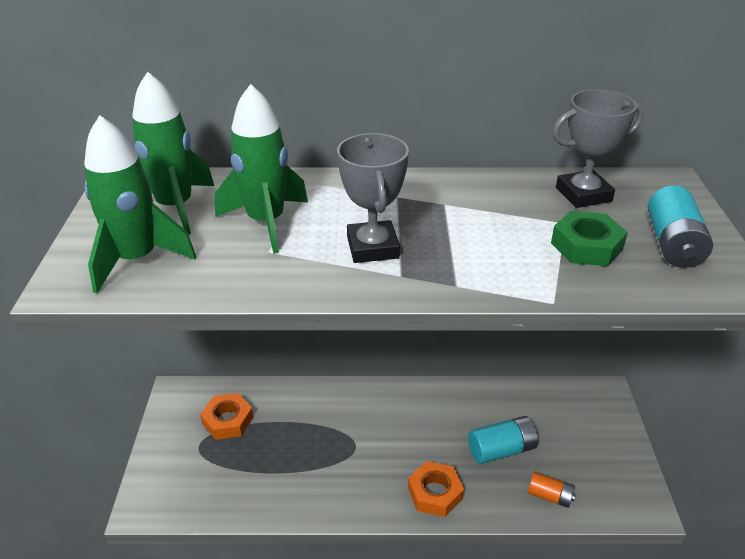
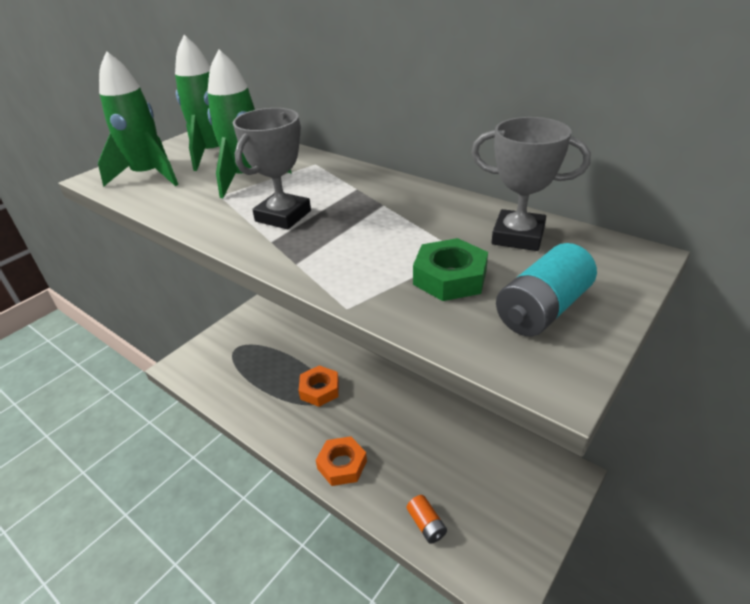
camera: 40 degrees right, 0 degrees up
(228, 420) = (266, 341): orange nut -> orange nut (319, 389)
(501, 450) = (424, 464): turquoise battery -> none

